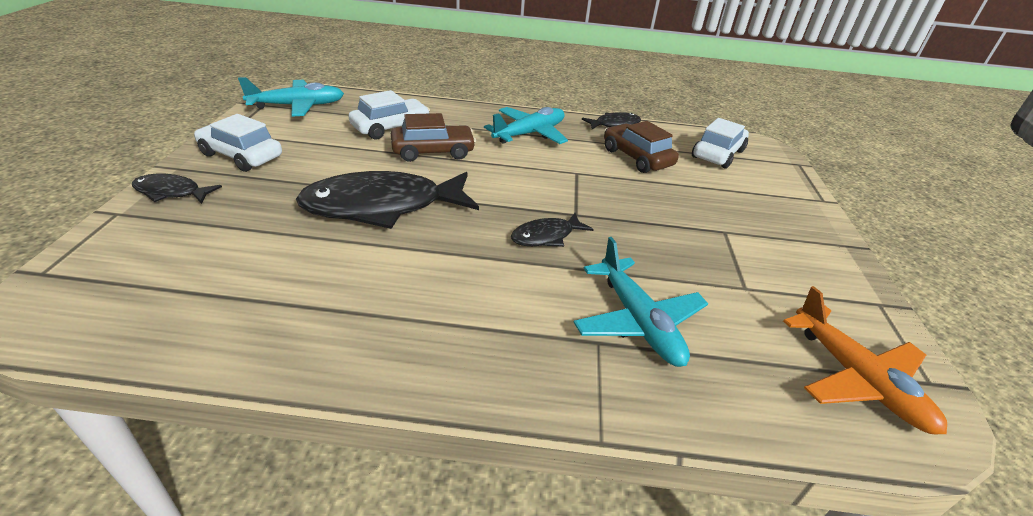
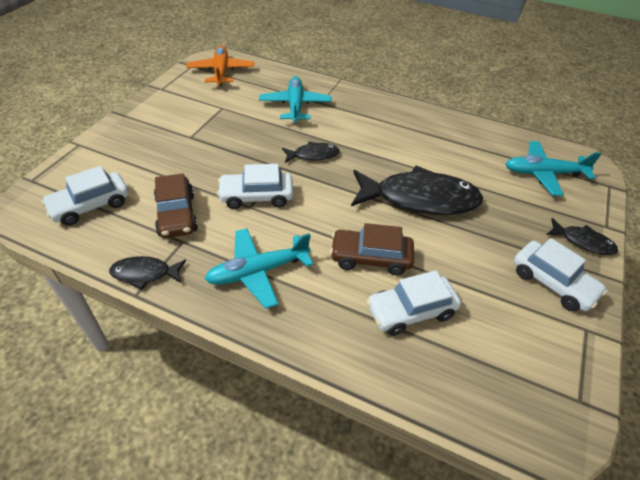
camera: 160 degrees left, 10 degrees up
(298, 106) = (532, 388): turquoise plane -> turquoise plane (543, 173)
(578, 181) = (256, 196): none -> white car

